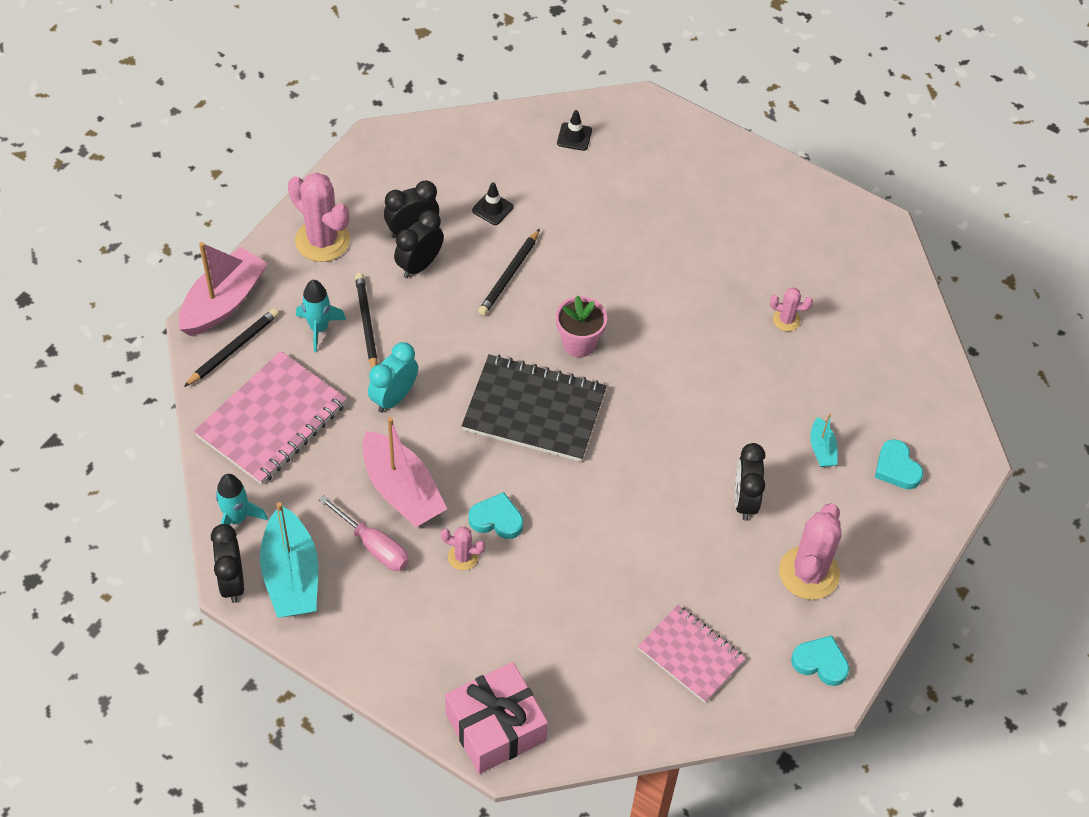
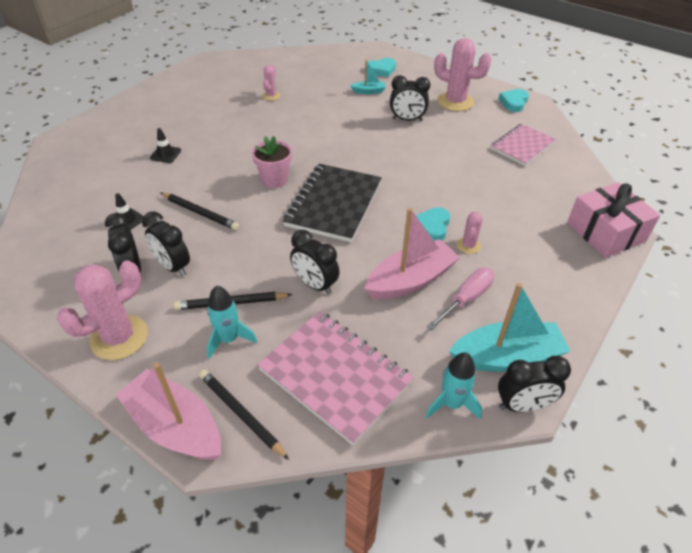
camera: 85 degrees left, 10 degrees down
(394, 397) = (315, 285): turquoise clock -> black clock
(574, 137) = (71, 173): black traffic cone -> black traffic cone (165, 154)

